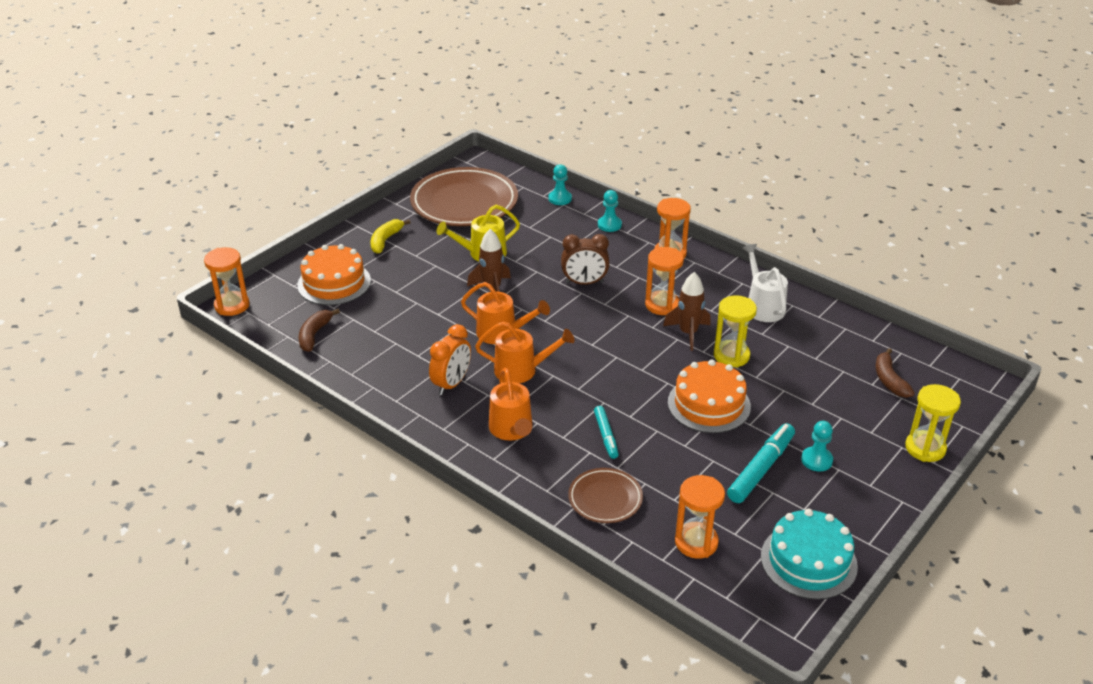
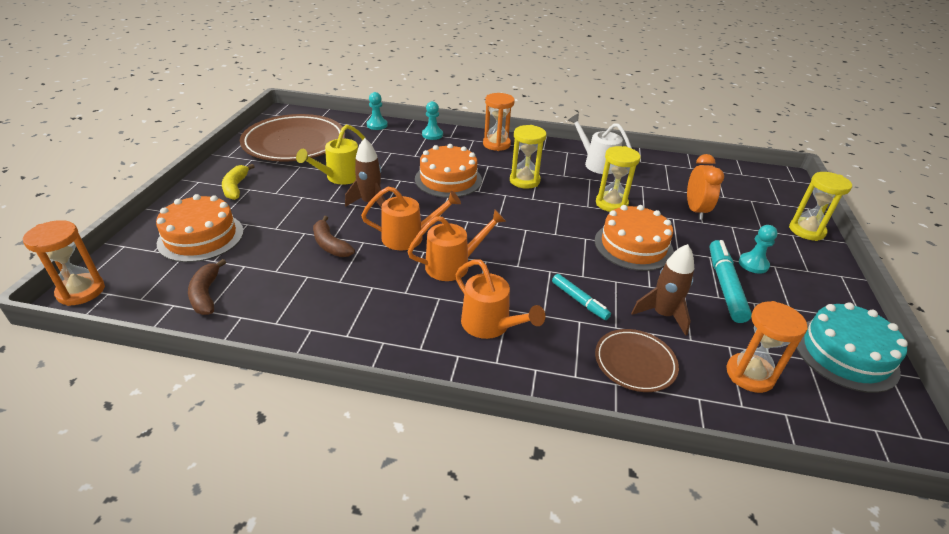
camera: 30 degrees left, 0 degrees up
(451, 384) = (395, 299): orange clock -> orange clock (695, 210)
(584, 283) = (448, 179): brown clock -> orange cake
(662, 305) = (524, 181): orange hourglass -> yellow hourglass
(688, 333) = (564, 196): brown rocket -> brown rocket (662, 315)
(889, 380) = (730, 191): brown banana -> brown banana (330, 245)

